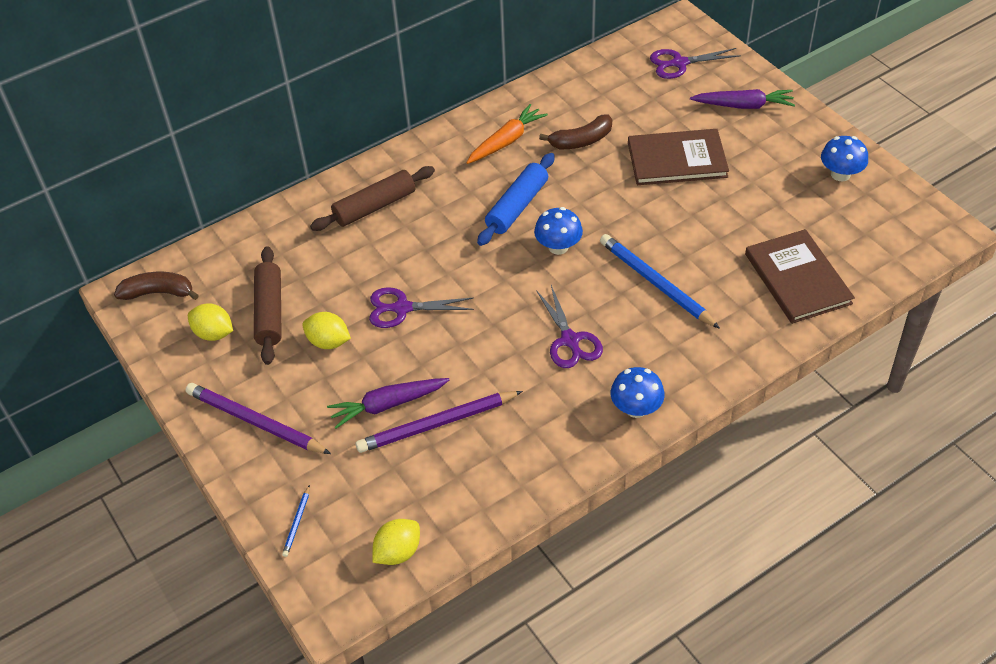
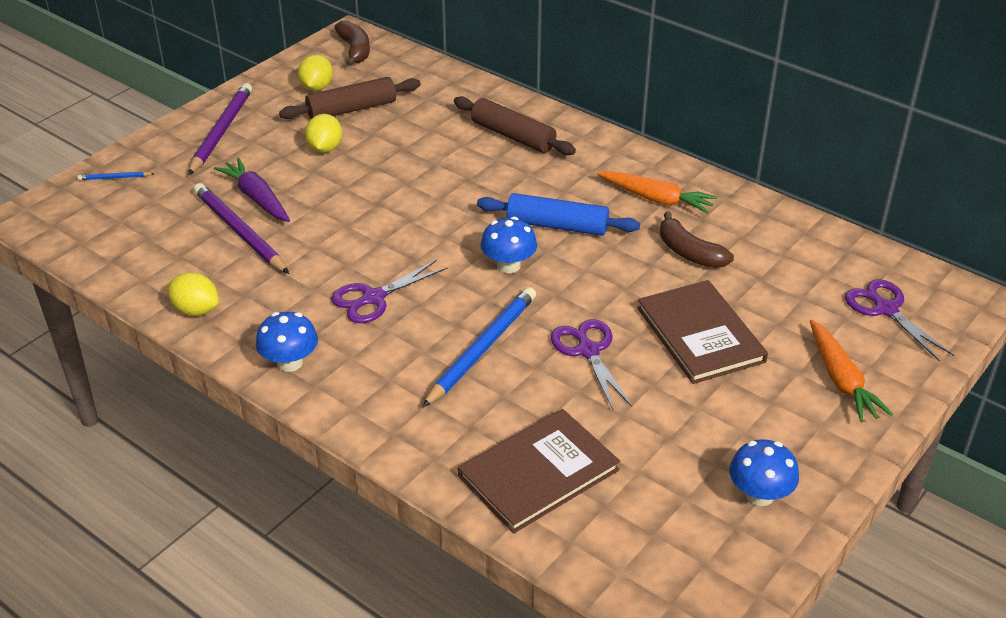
camera: 70 degrees right, 10 degrees down
(398, 552) = (87, 239): yellow lemon -> yellow lemon (196, 310)
(402, 308) = (381, 181): purple scissors -> purple scissors (588, 351)
(743, 105) = (841, 380): purple carrot -> orange carrot

